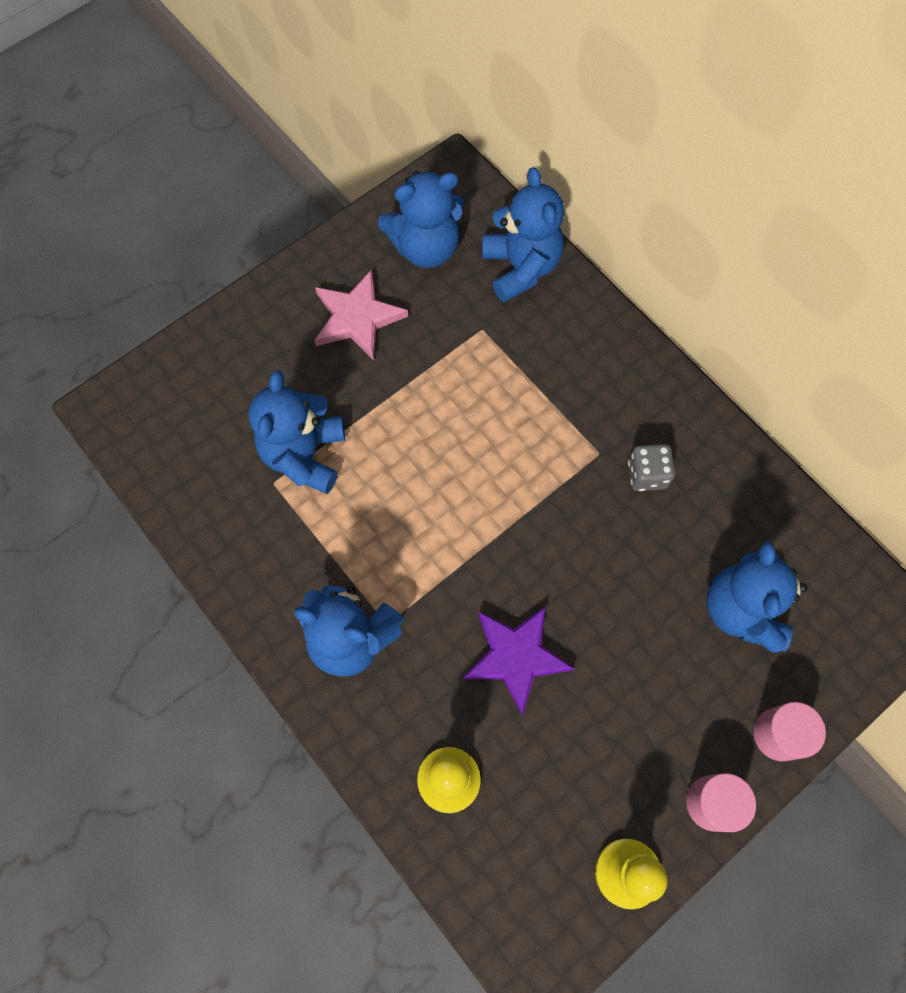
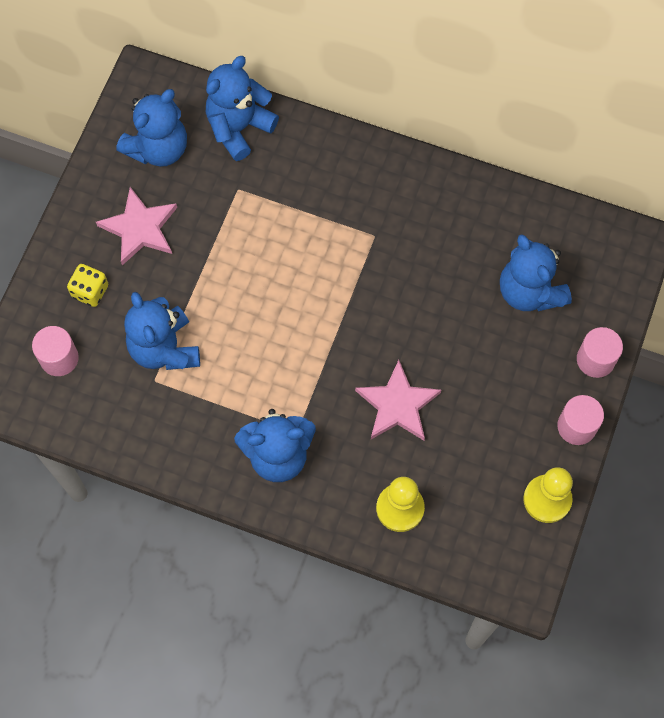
camera: 30 degrees left, 0 degrees up
(194, 407) = (59, 358): none -> pink cylinder
(268, 355) = (90, 291): none -> yellow dice
(516, 657) = (398, 405): purple star -> pink star
(521, 267) = (239, 127): blue teddy bear -> blue teddy bear turned 90 degrees counterclockwise
(647, 474) = (416, 233): grey dice -> none

